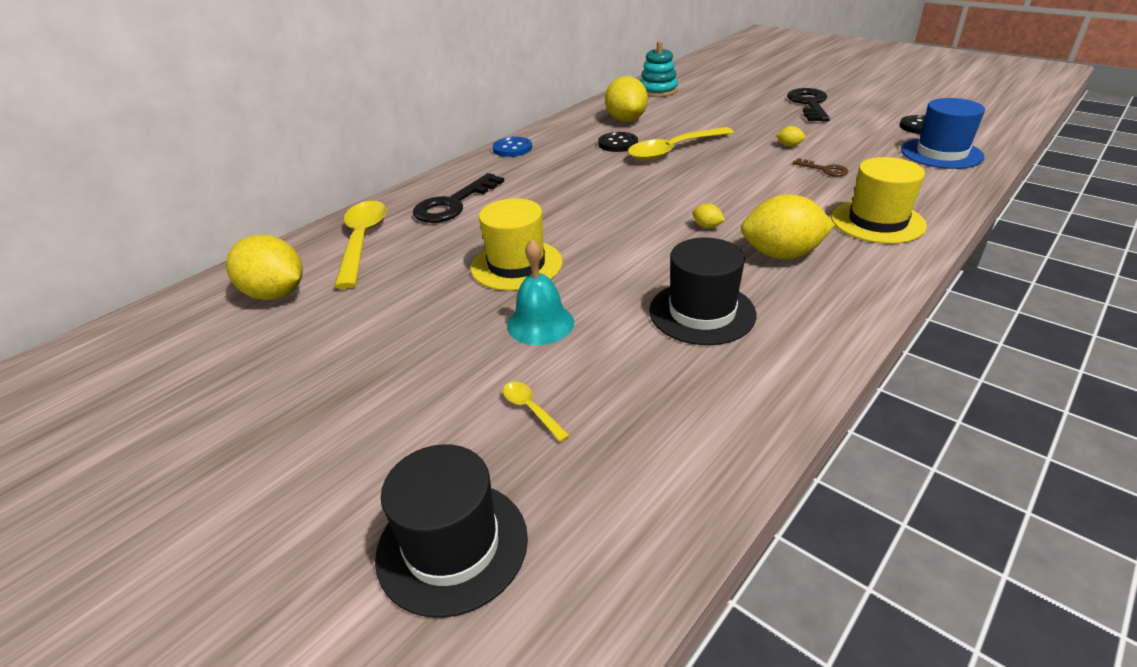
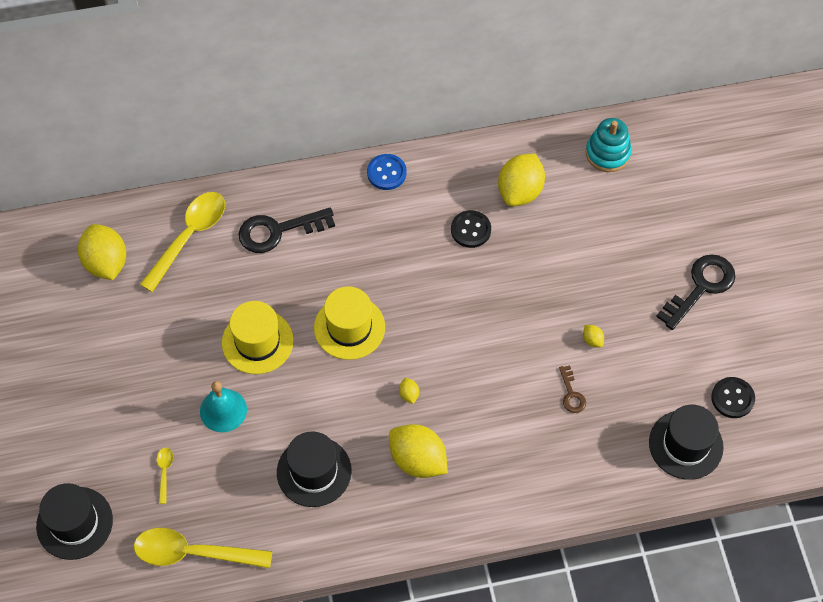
camera: 35 degrees right, 25 degrees up
(674, 150) = (500, 276): yellow spoon -> yellow spoon (194, 553)
(877, 221) = (519, 478): yellow hat -> yellow hat (349, 327)
(941, 153) = (685, 445): blue hat -> black hat

